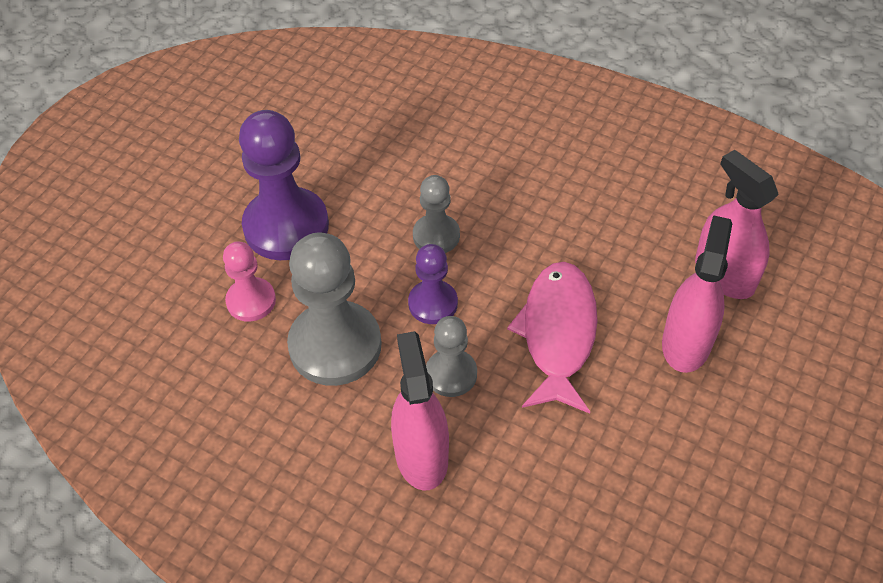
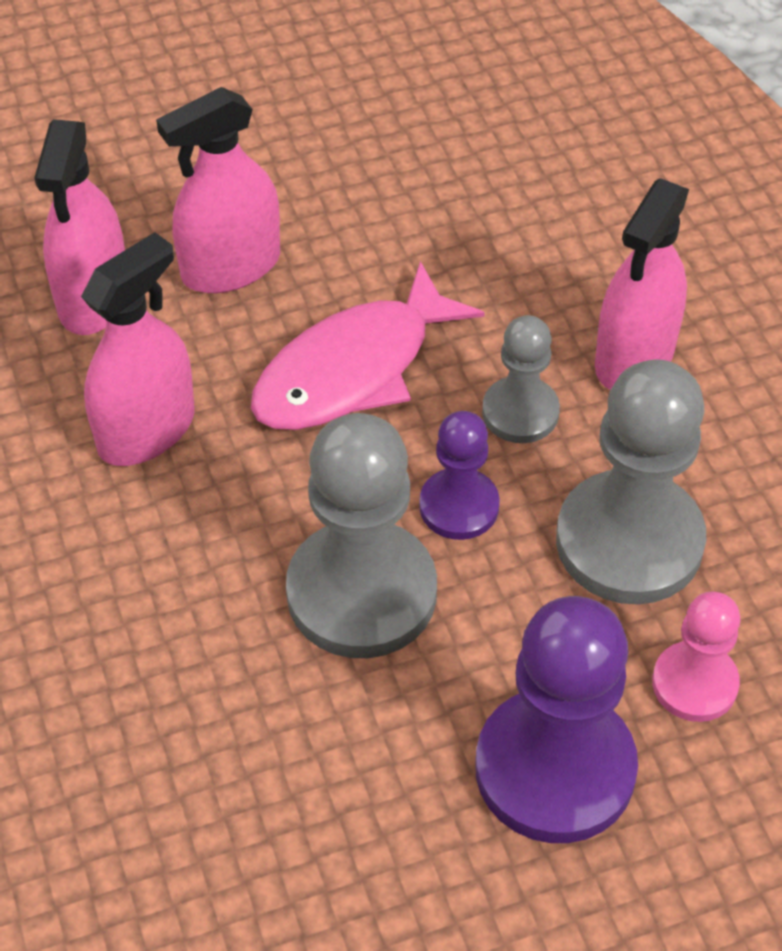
camera: 140 degrees left, 0 degrees up
(436, 236) = (361, 593): grey pawn -> grey pawn, size x1.82
(613, 234) = (146, 430): none -> pink spray bottle

